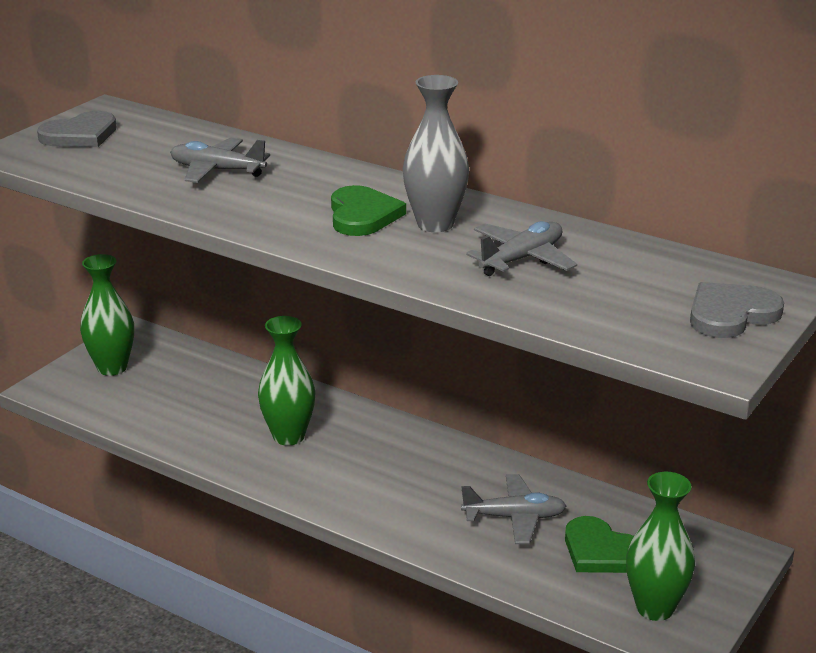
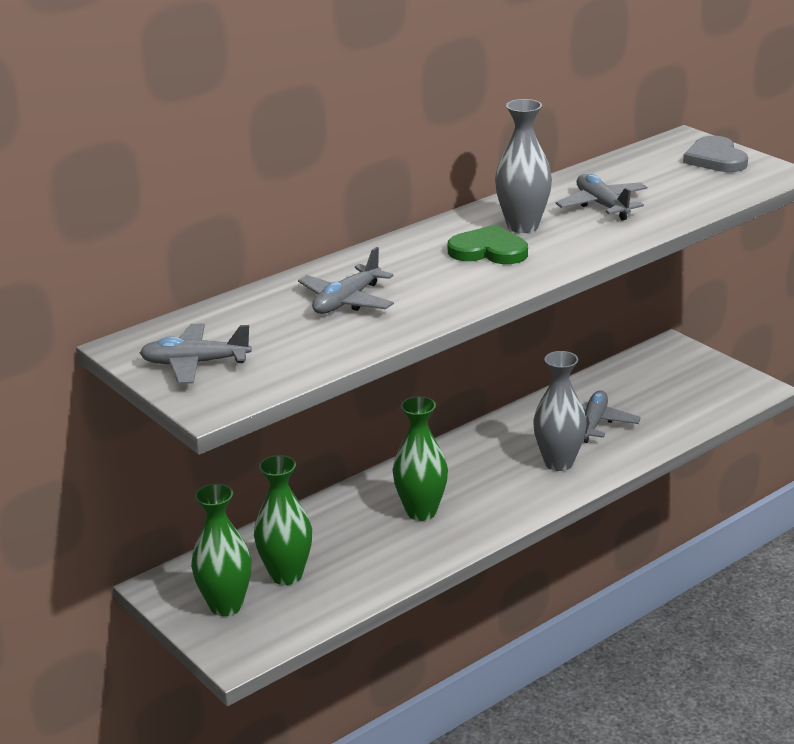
camera: 70 degrees left, 0 degrees up
(80, 135) = (195, 363): grey heart -> grey plane
(418, 506) = (559, 463): none -> grey vase
(601, 551) = (649, 397): green heart -> none
(655, 608) = (720, 390): green vase -> green vase (286, 575)

